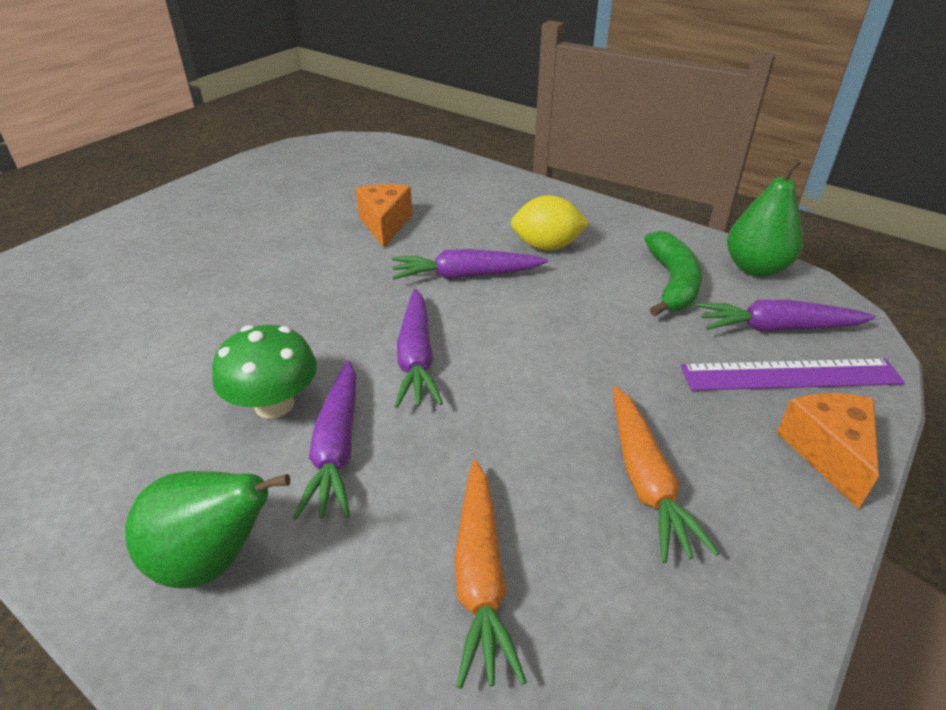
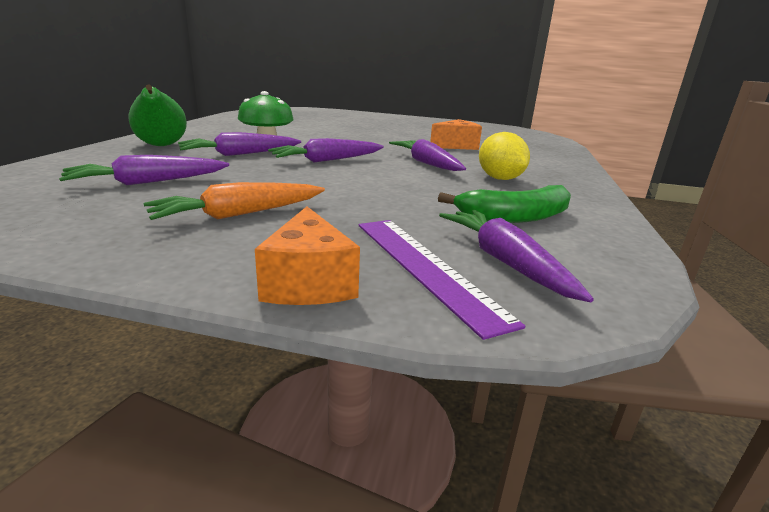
camera: 65 degrees right, 15 degrees down
(480, 576) = (148, 182): orange carrot -> purple carrot
(755, 268) = (612, 252): green pear -> none
(827, 453) = (309, 283): orange cheese -> orange cheese turned 105 degrees clockwise

